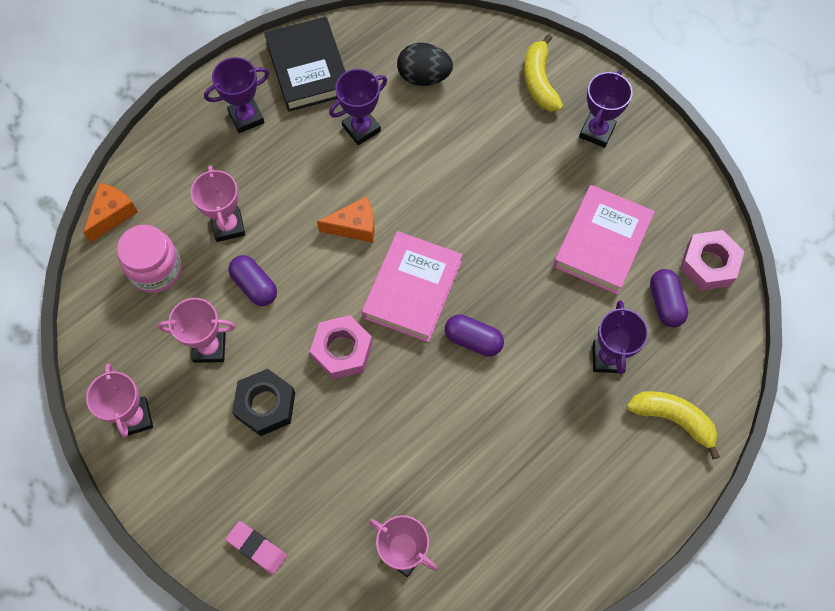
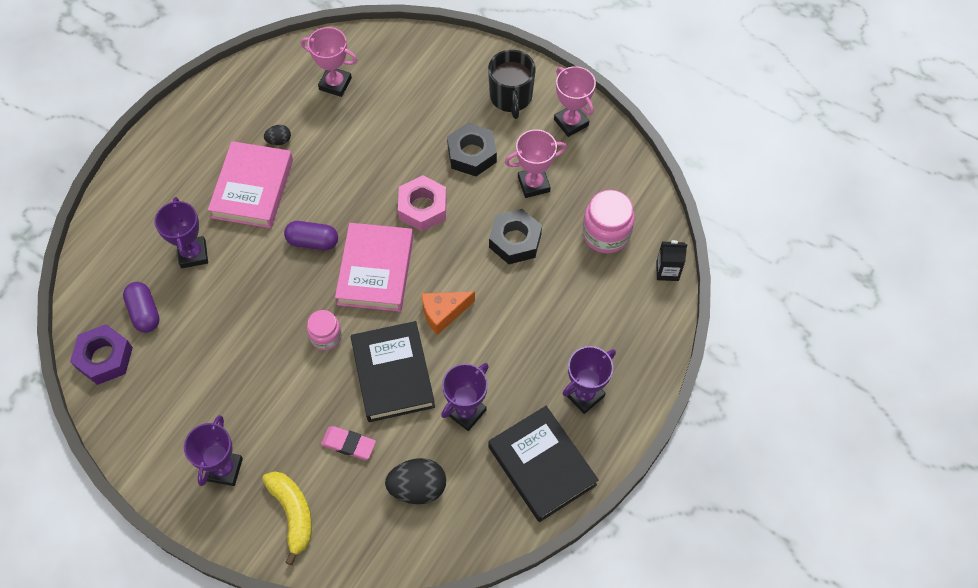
camera: 165 degrees right, 5 degrees down
(112, 214) = (667, 271): orange cheese -> black carton
(191, 473) = (511, 97): none -> black mug
(228, 226) = (559, 286): pink trophy -> none
(254, 286) = (515, 241): purple capsule -> black nut
(257, 548) = (444, 64): pink eraser -> pink eraser (348, 444)
(421, 179) = (393, 374): none -> black book
(479, 231) = (326, 336): none -> pink jar
(489, 484) = (279, 140): none -> black egg
(602, 242) = (208, 354): pink book -> pink book (253, 188)
(673, 419) = (134, 219): yellow banana -> none
(709, 264) = (104, 358): pink nut -> purple nut

